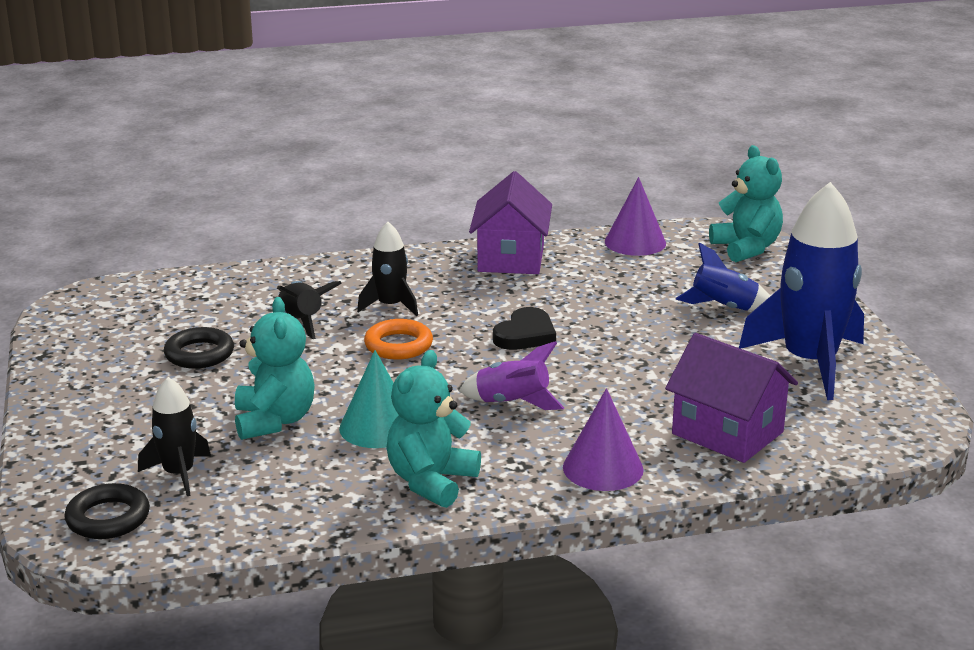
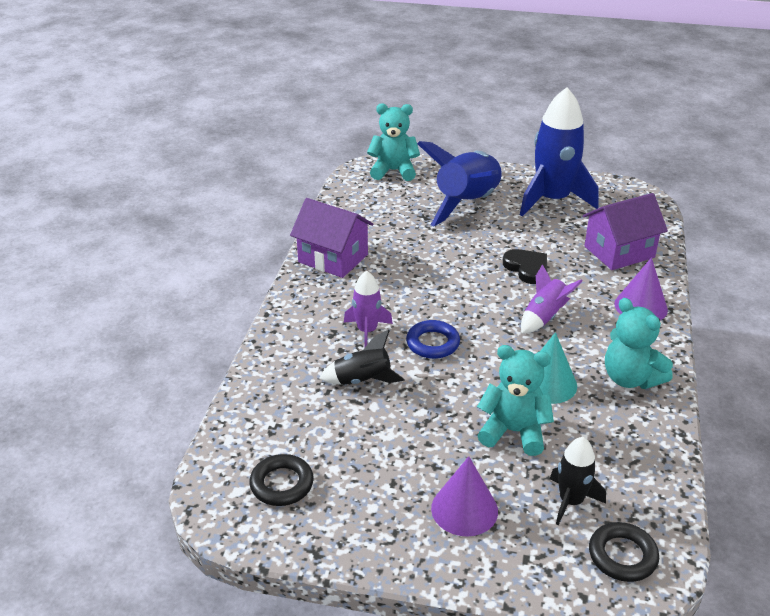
camera: 65 degrees left, 10 degrees up
(199, 354) = (380, 449): black ring -> black ring (282, 484)
(390, 306) = (367, 331): black rocket -> purple rocket
(398, 345) = (432, 343): orange ring -> blue ring
(525, 334) = (453, 285): black heart -> black heart (527, 268)
(635, 242) = (350, 204): purple cone -> purple cone (464, 509)
(724, 308) = (467, 204): blue rocket -> blue rocket, size x1.97

